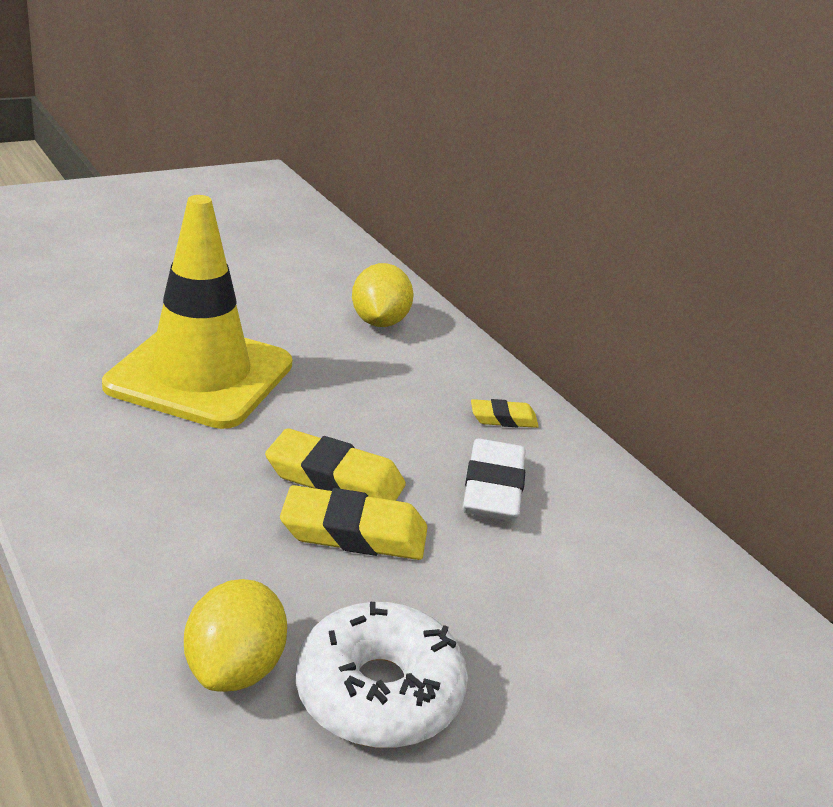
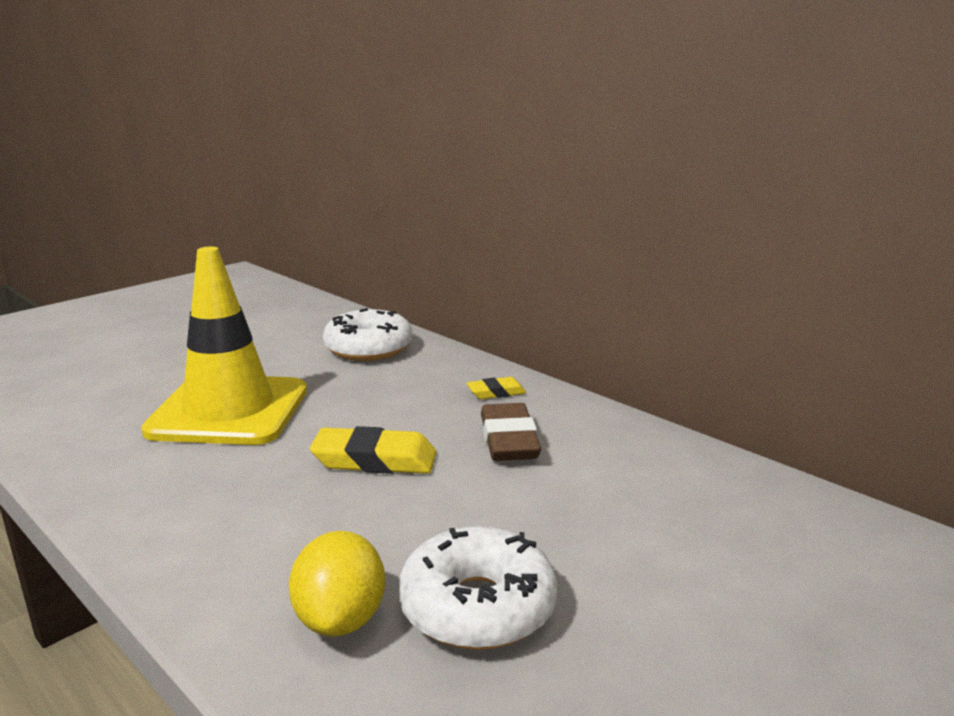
camera: 10 degrees left, 10 degrees down
(354, 533) = (406, 494): yellow eraser -> none
(379, 322) = (368, 348): yellow lemon -> white donut
(493, 488) = (509, 440): white eraser -> brown eraser

